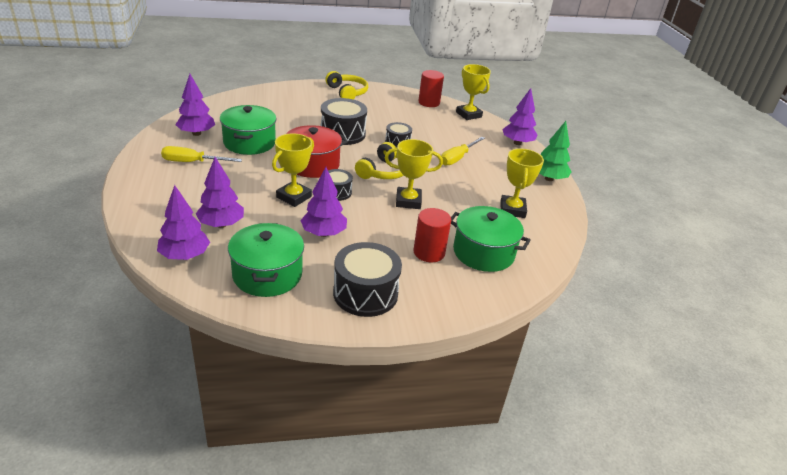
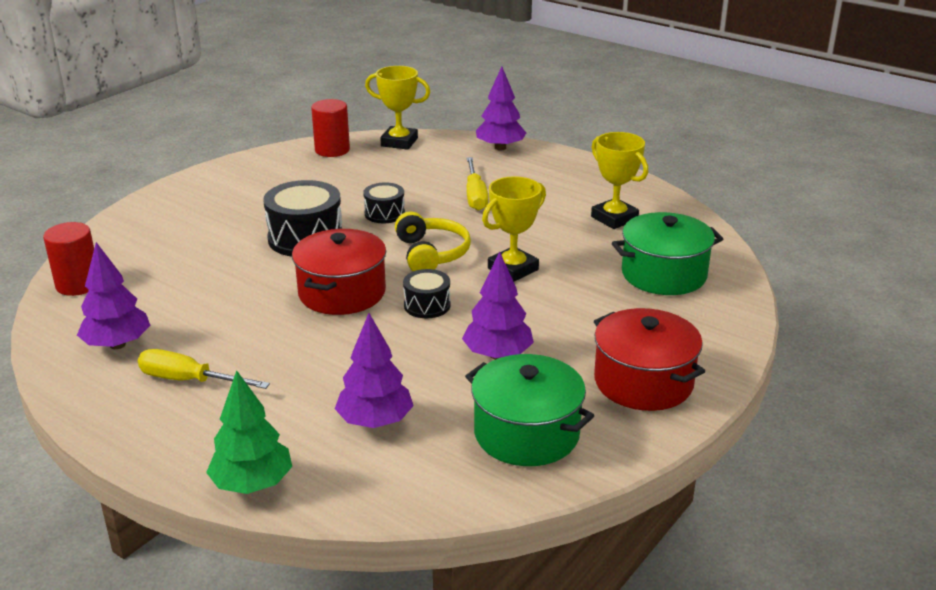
camera: 40 degrees left, 5 degrees down
(185, 256) = (405, 481): purple tree -> none
(192, 162) = (189, 380): yellow screwdriver -> yellow screwdriver turned 60 degrees clockwise
(249, 143) = (214, 314): green pot -> none
(294, 197) = (393, 340): yellow trophy -> none
(347, 92) = (213, 187): yellow headphones -> none
(365, 293) = (643, 382): black drum -> red pot
(429, 252) = (622, 306): red cylinder -> red cylinder (78, 284)
(549, 179) = (590, 169): green tree -> green tree (252, 484)

